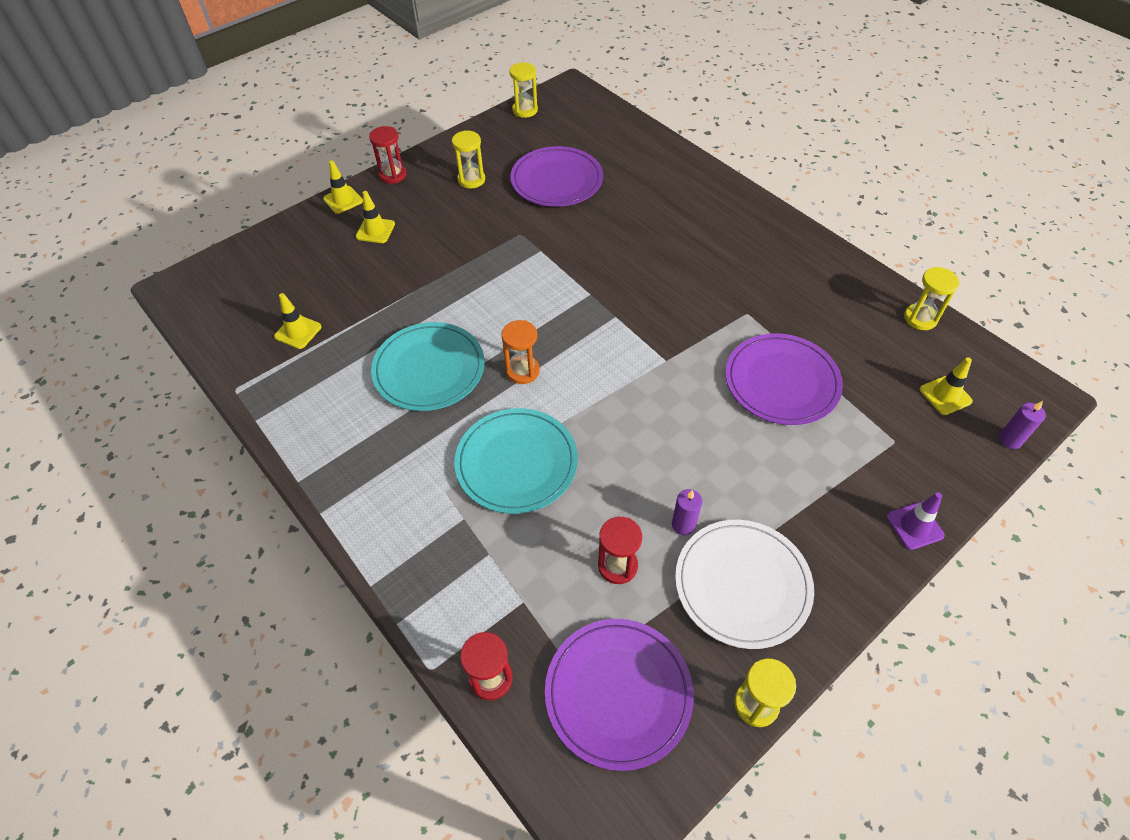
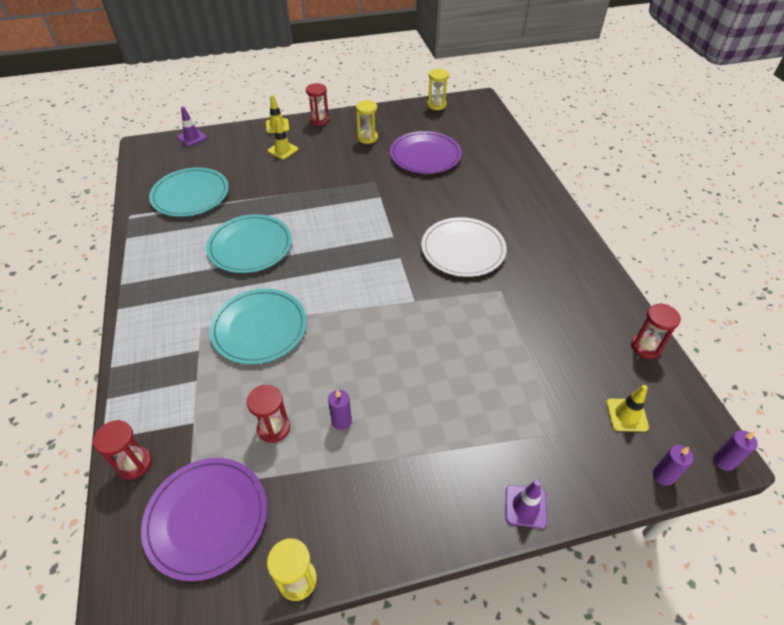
camera: 25 degrees right, 5 degrees down
(236, 253) = (192, 138): none -> purple traffic cone
(298, 332) = (190, 195): yellow traffic cone -> turquoise plate
(522, 371) = (309, 270): orange hourglass -> none
(742, 584) = (353, 485): white plate -> white plate (463, 249)
(782, 382) = (492, 350): purple plate -> none
(920, 318) = (646, 347): yellow hourglass -> red hourglass
(1049, 403) = (724, 461): none -> purple candle

